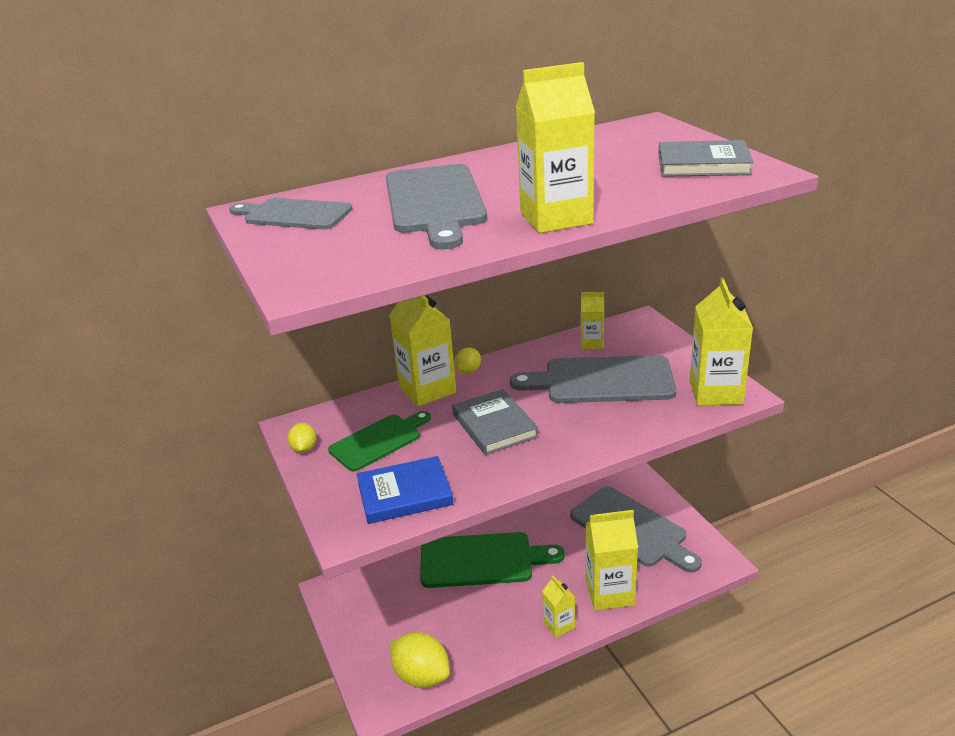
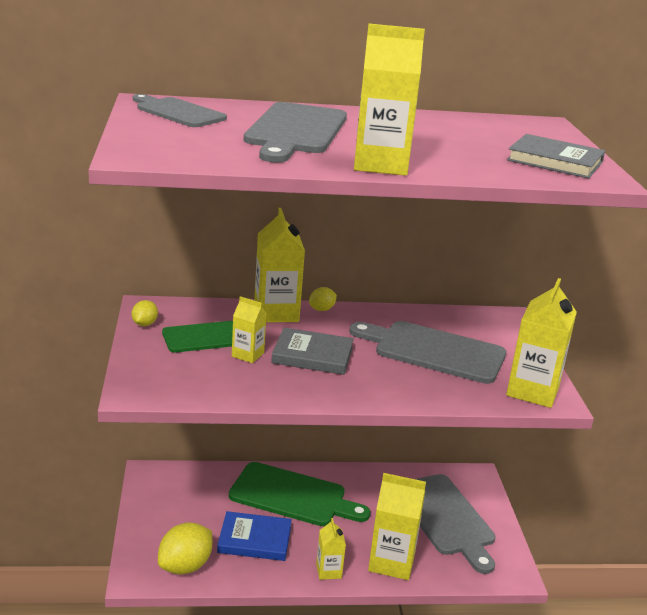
camera: 15 degrees right, 5 degrees down
(405, 494) = (200, 380): blue book -> blue book (254, 539)
(422, 676) = (185, 566): yellow lemon -> yellow lemon turned 75 degrees clockwise
(494, 425) = (312, 355): grey book -> grey book turned 75 degrees counterclockwise
(592, 343) = (448, 320): yellow carton -> yellow carton (247, 355)

